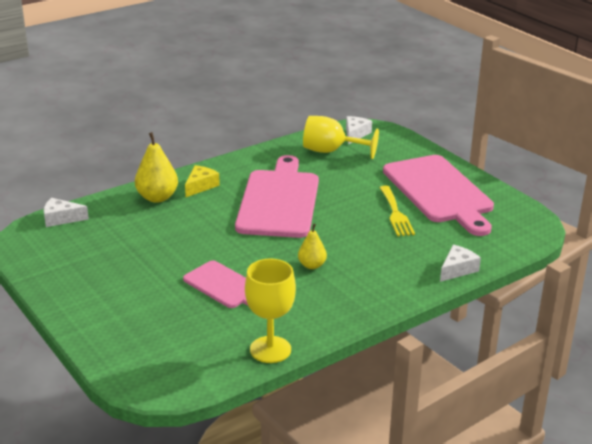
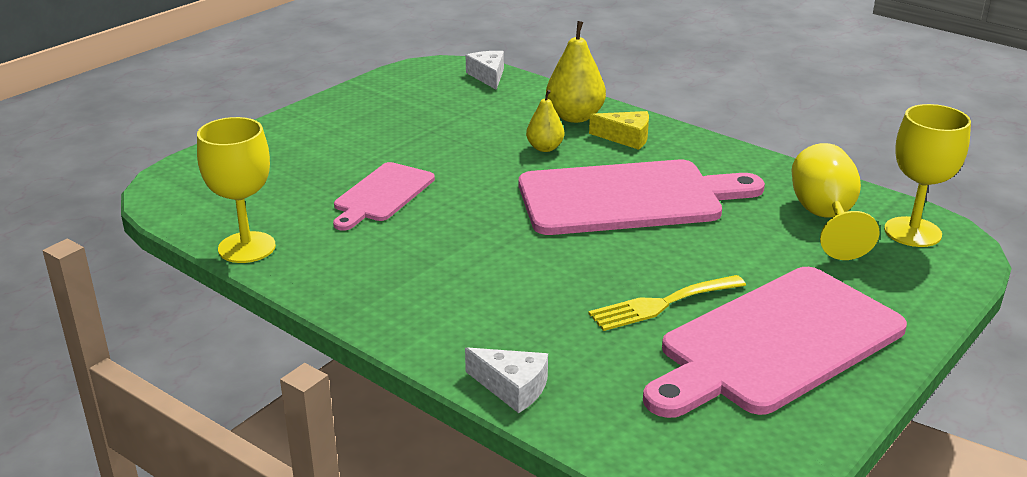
camera: 75 degrees right, 0 degrees up
(312, 265) = (461, 249): yellow pear -> yellow pear (545, 148)
(355, 134) = (912, 232): white cheese -> yellow goblet

